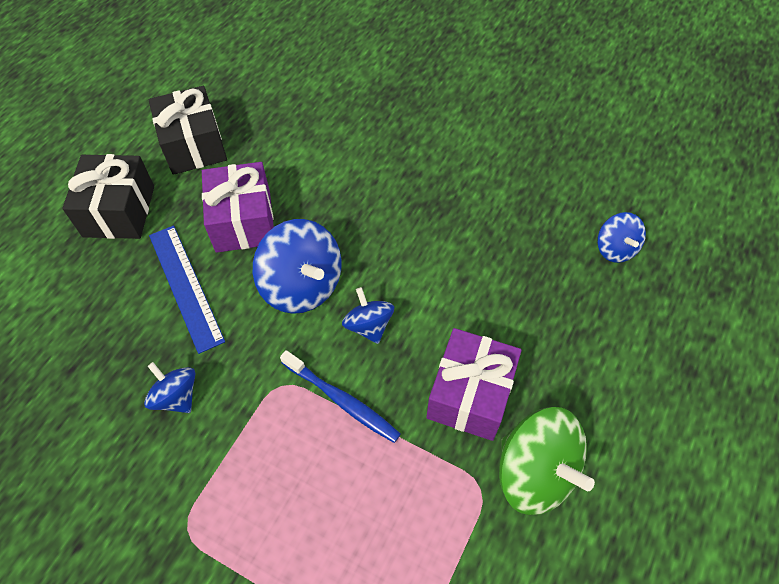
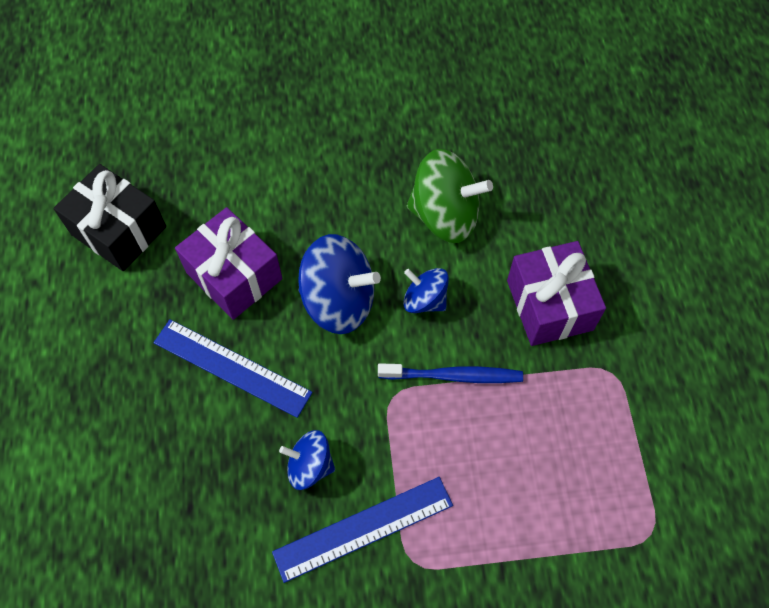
camera: 35 degrees left, 5 degrees up
(119, 211) = (100, 338): black gift -> none
(173, 474) = (363, 528): none -> blue ruler
(535, 472) = (641, 333): green spinning top -> green spinning top (445, 216)
(615, 249) = (570, 114): blue spinning top -> none

